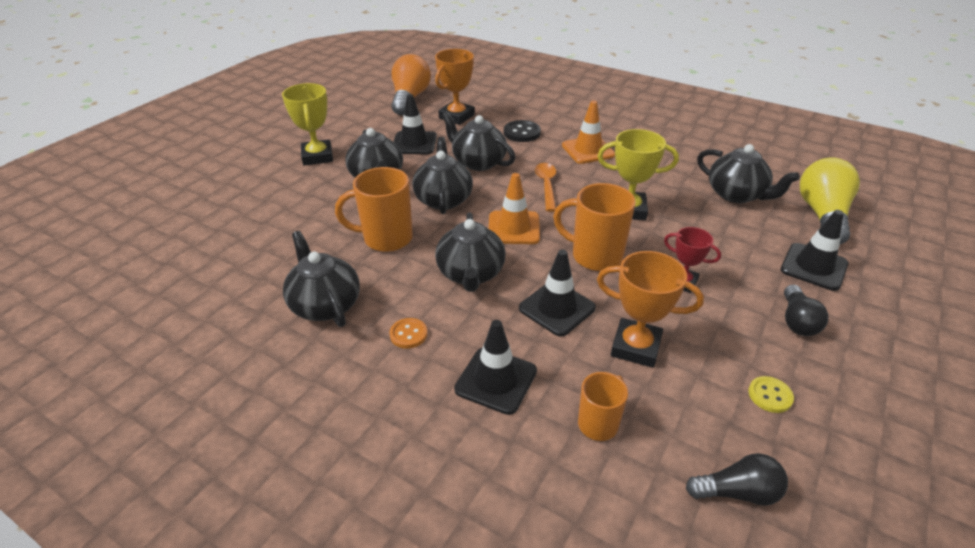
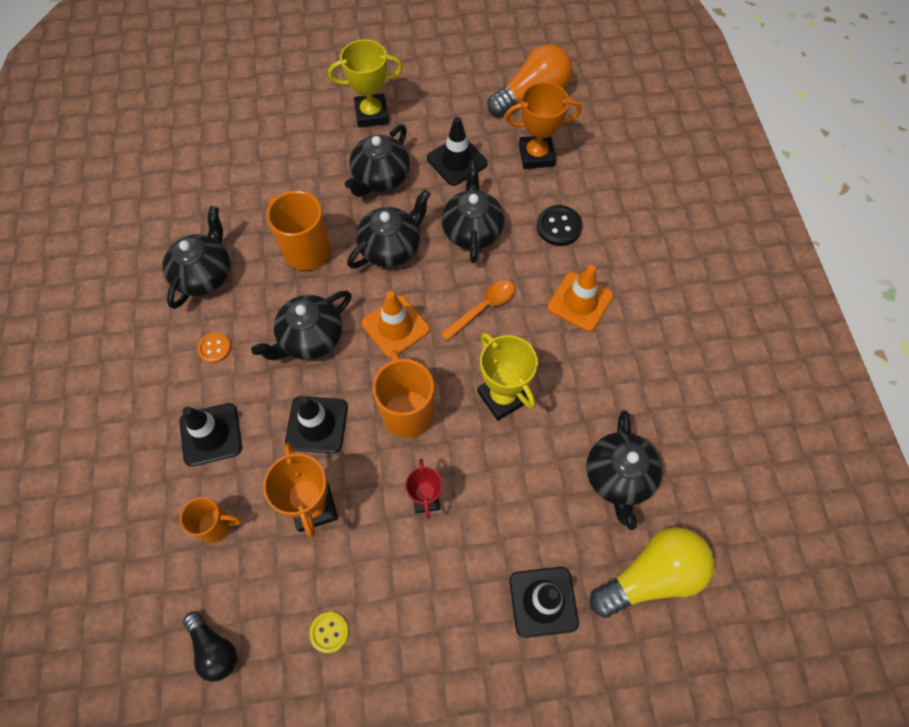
camera: 50 degrees right, 25 degrees up
(317, 156) = (371, 114): yellow trophy -> yellow trophy turned 45 degrees clockwise
(797, 321) = (443, 617): black light bulb -> none

